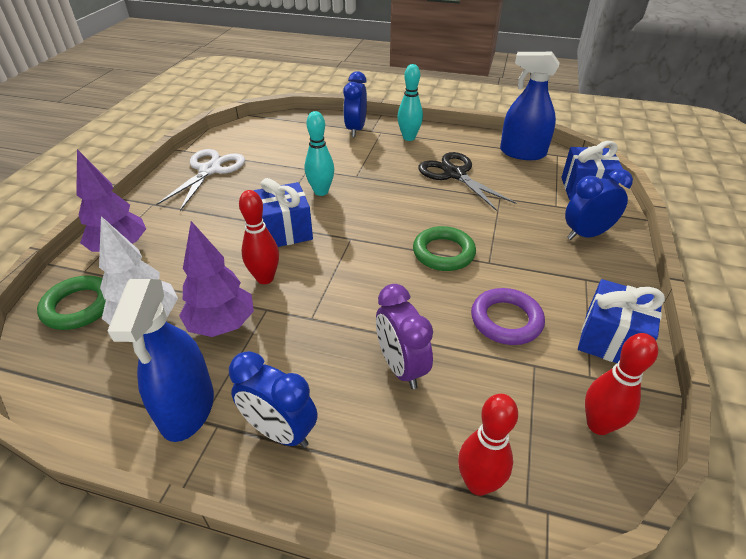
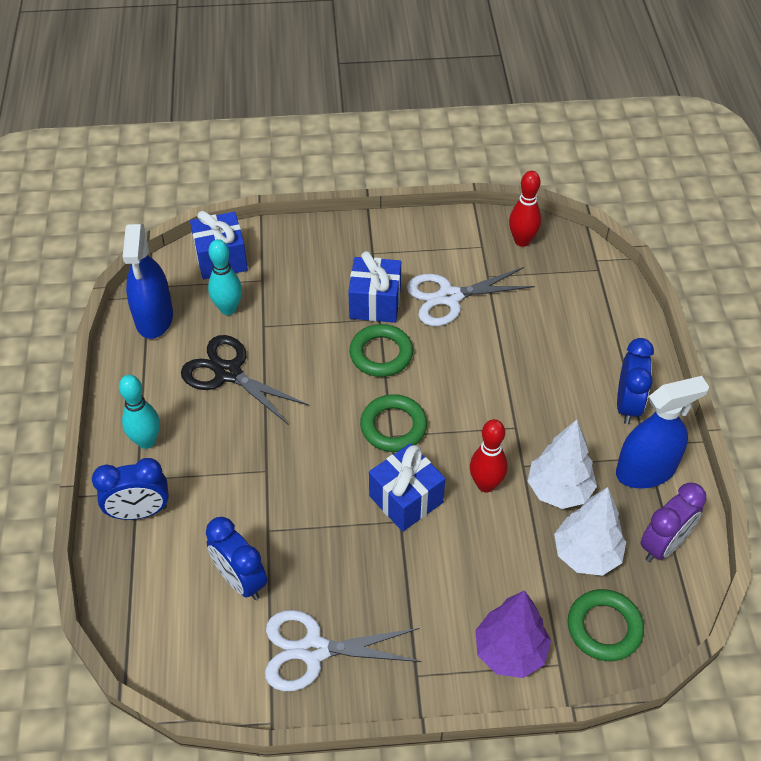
camera: 110 degrees left, 10 degrees up
(222, 325) = (559, 490): purple tree -> white tree
(321, 191) = (316, 495): turquoise bowling pin -> turquoise bowling pin (228, 309)
(359, 241) = (393, 426): none -> green ring
(401, 367) = (533, 351): purple clock -> purple clock (663, 545)
(455, 174) = (228, 373): black scissors -> black scissors turned 90 degrees clockwise
(478, 483) = (598, 292): red bowling pin -> none
(506, 320) = (449, 297): purple ring -> white scissors
(586, 234) = (305, 255): blue clock -> blue clock (240, 580)
(611, 340) = (439, 236): blue gift -> blue gift (375, 303)

